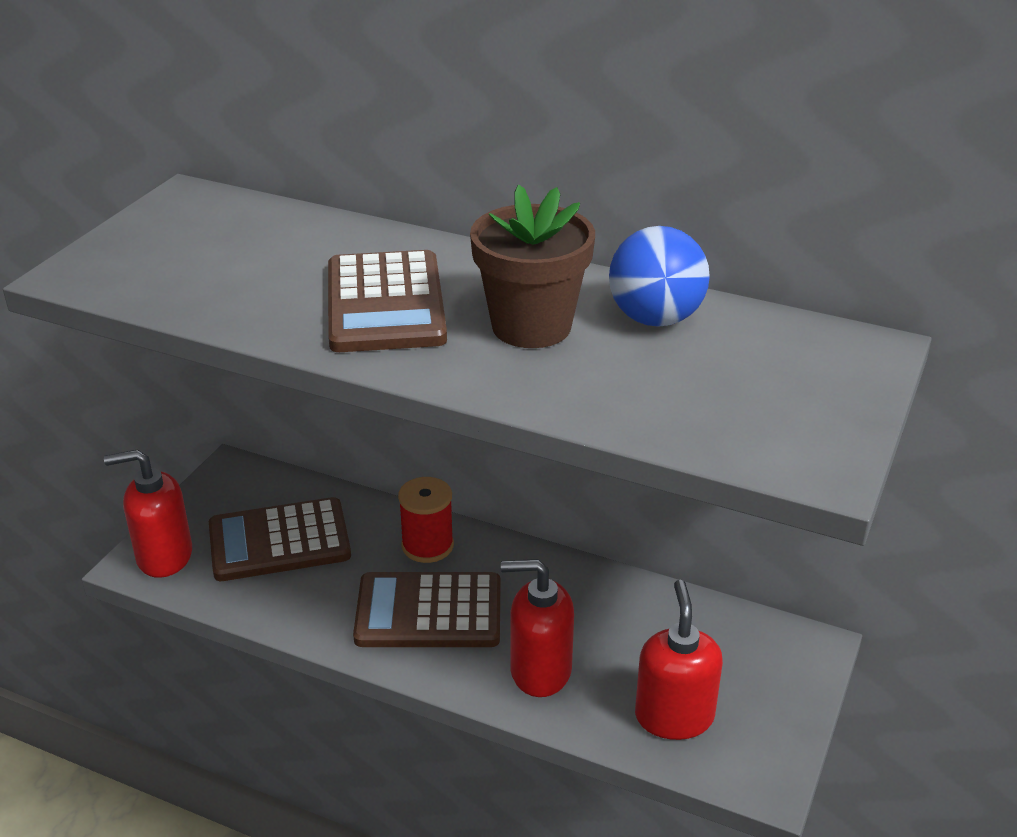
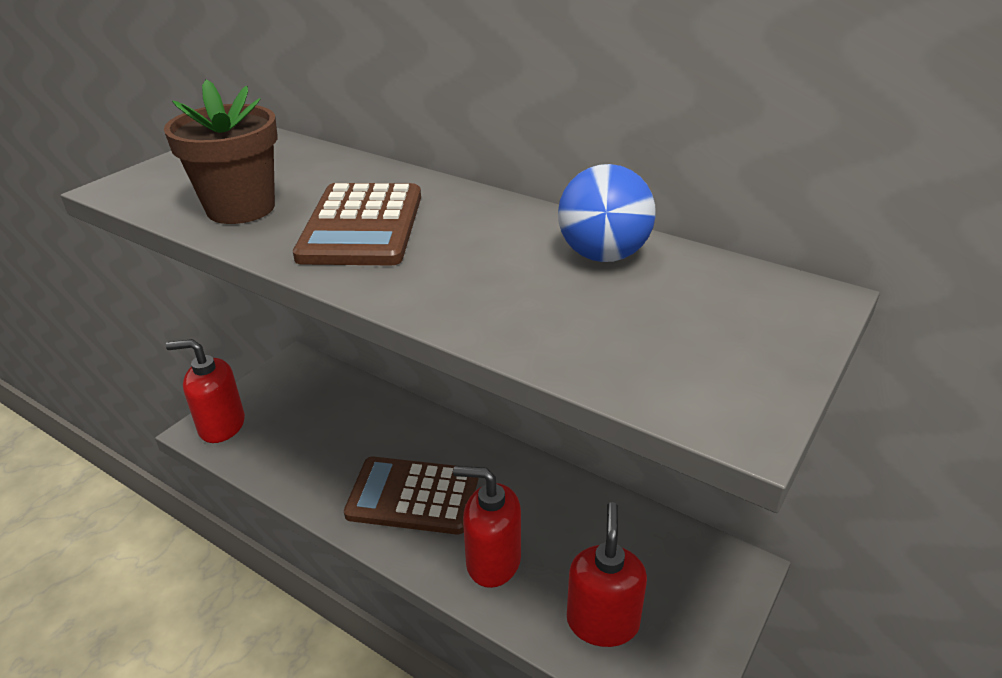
camera: 10 degrees right, 0 degrees up
(279, 541) = (313, 422): brown calculator -> none
(427, 545) = (428, 438): red spool -> none
(531, 326) = (484, 254): brown flower pot -> brown flower pot (241, 208)

